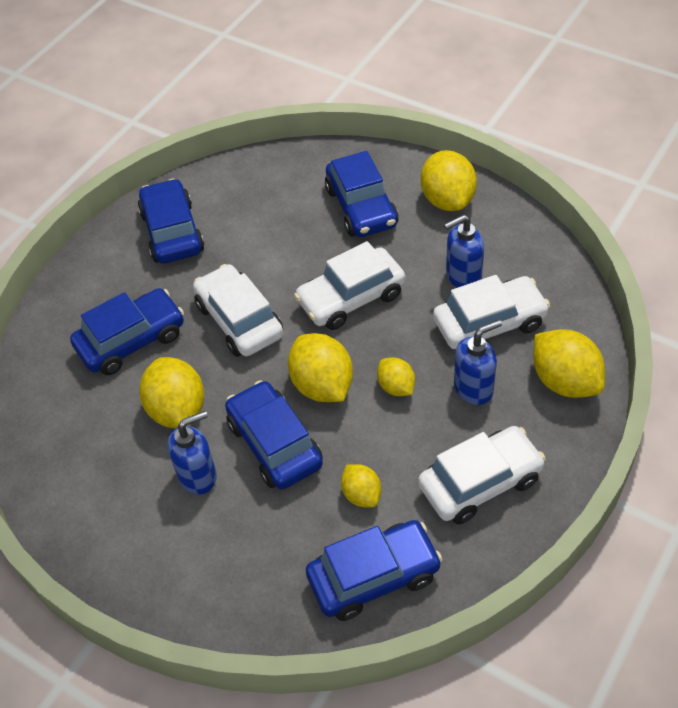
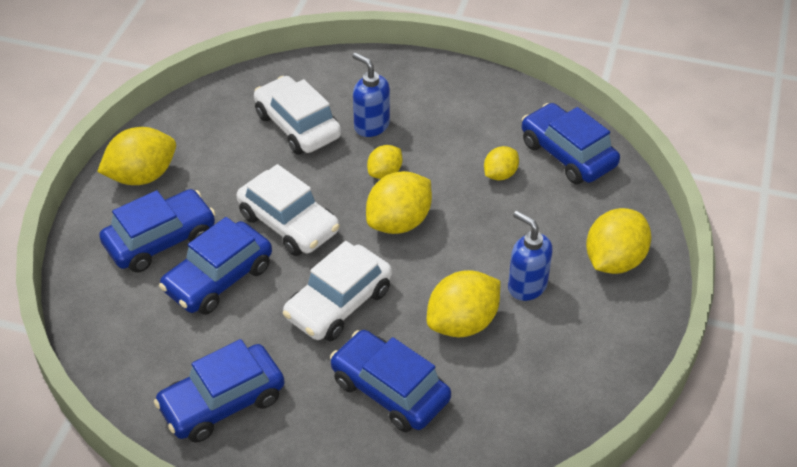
camera: 110 degrees left, 5 degrees down
(275, 444) = (473, 241): blue car -> blue car (218, 278)
(463, 276) = (245, 150): blue soap dispenser -> none
(480, 482) = (461, 110): white car -> none
(564, 381) = (347, 76): yellow lemon -> yellow lemon (614, 260)

